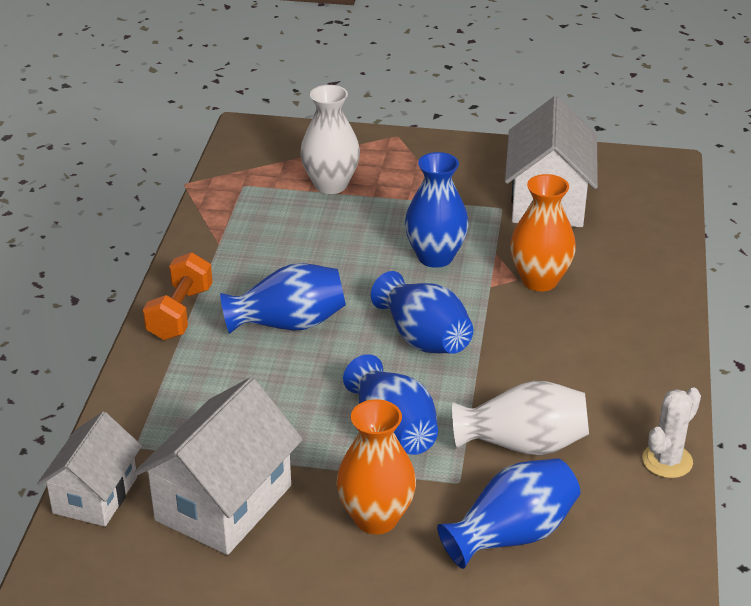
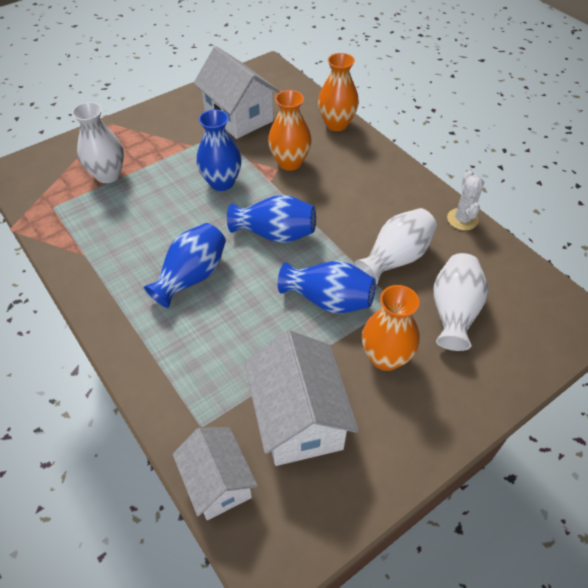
camera: 45 degrees left, 15 degrees up
(180, 313) = (116, 317): orange dumbbell -> none
(511, 534) = (453, 312): blue vase -> white vase
(658, 272) = (336, 124): none -> orange vase

